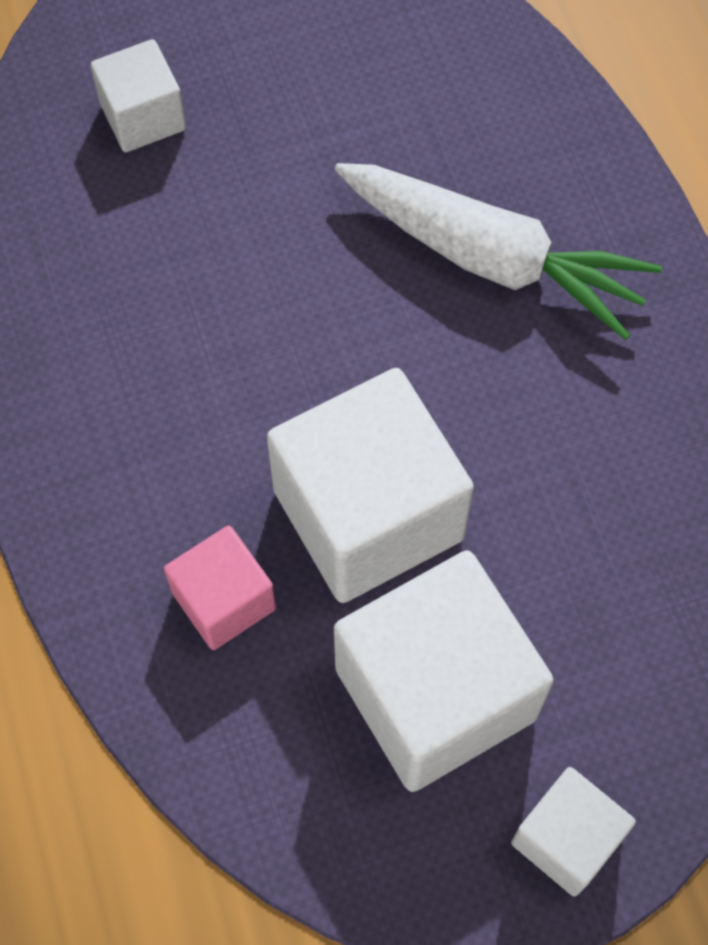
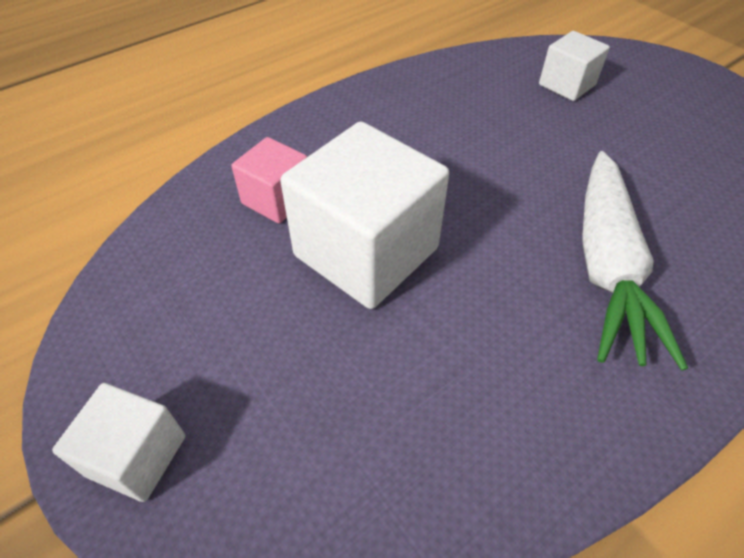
camera: 70 degrees right, 15 degrees down
(435, 693) = (243, 328): white cube -> none

